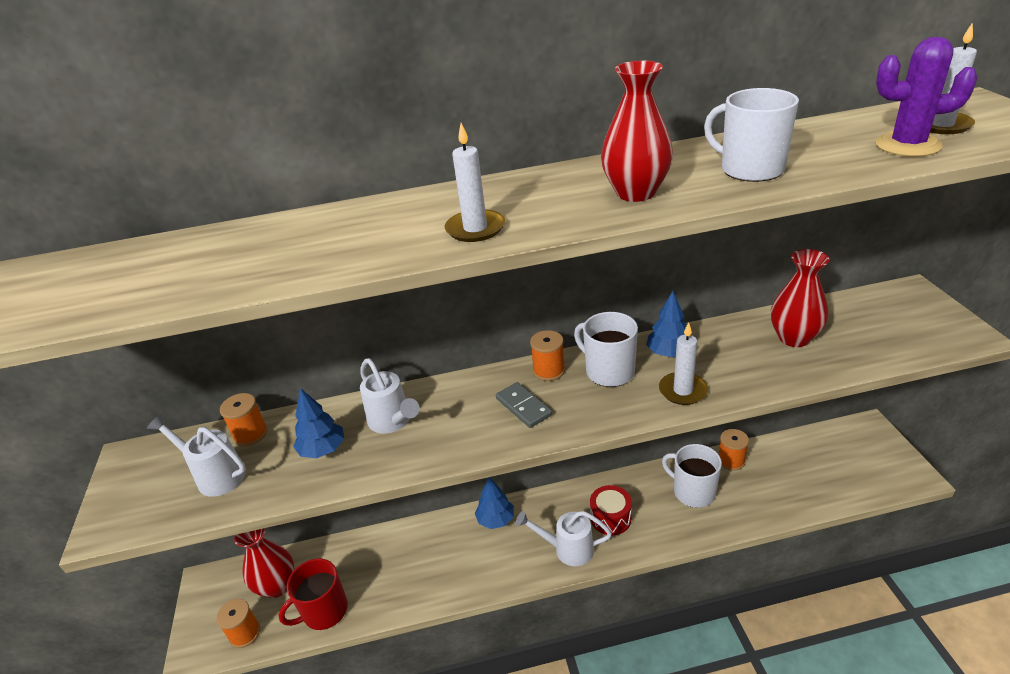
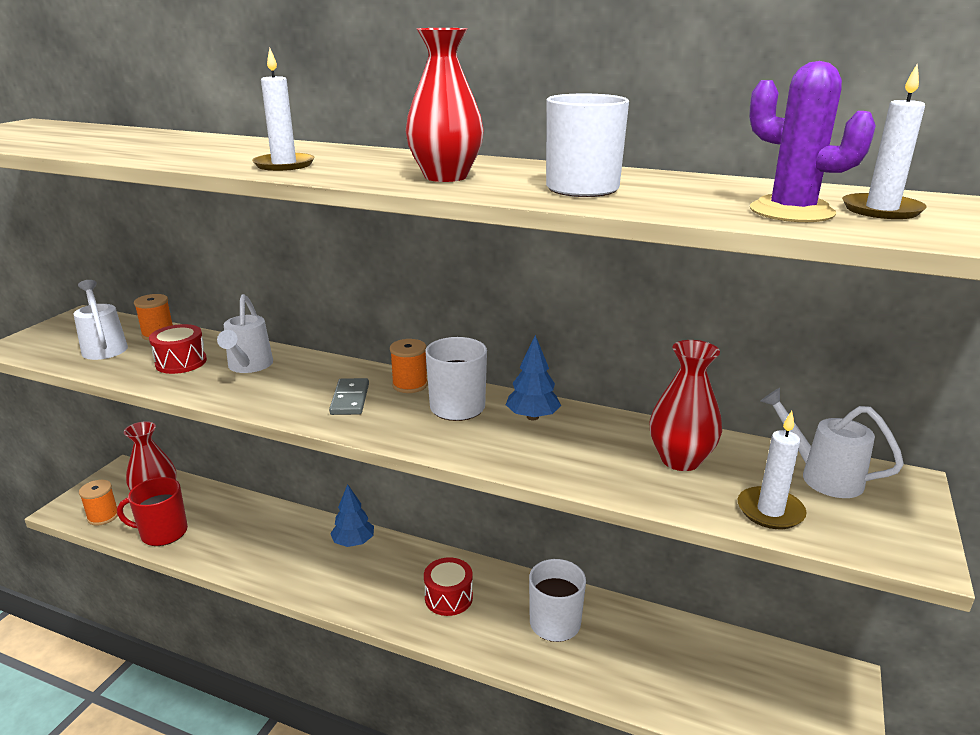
camera: 30 degrees right, 10 degrees down
(323, 450) = (181, 362): blue tree -> red drum
(568, 549) = (382, 599): white watering can -> white watering can (822, 476)
(683, 390) = (497, 449): white candle -> white candle (770, 511)
(731, 460) = (629, 618): orange spool -> none

